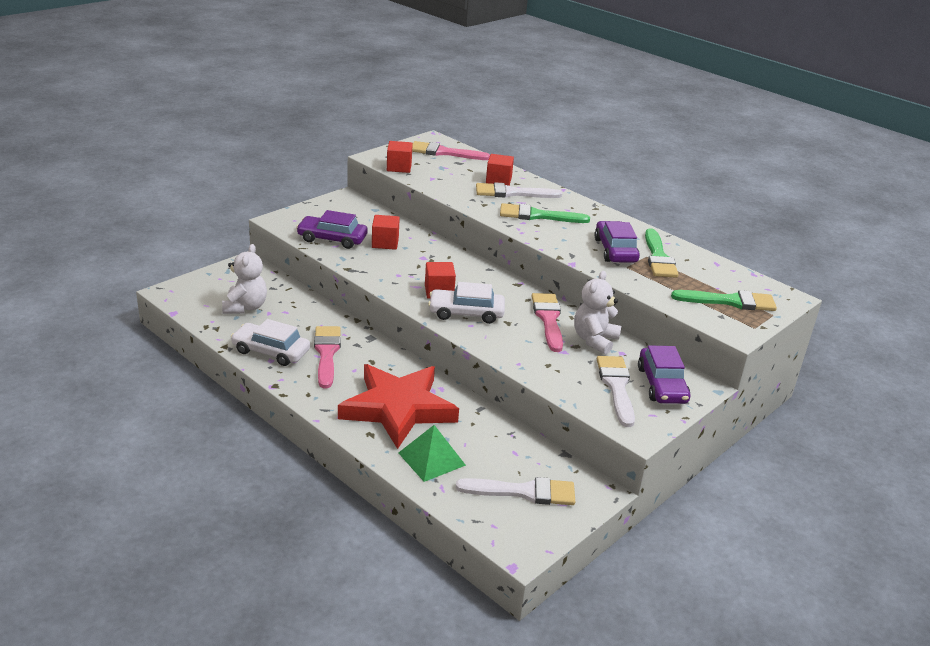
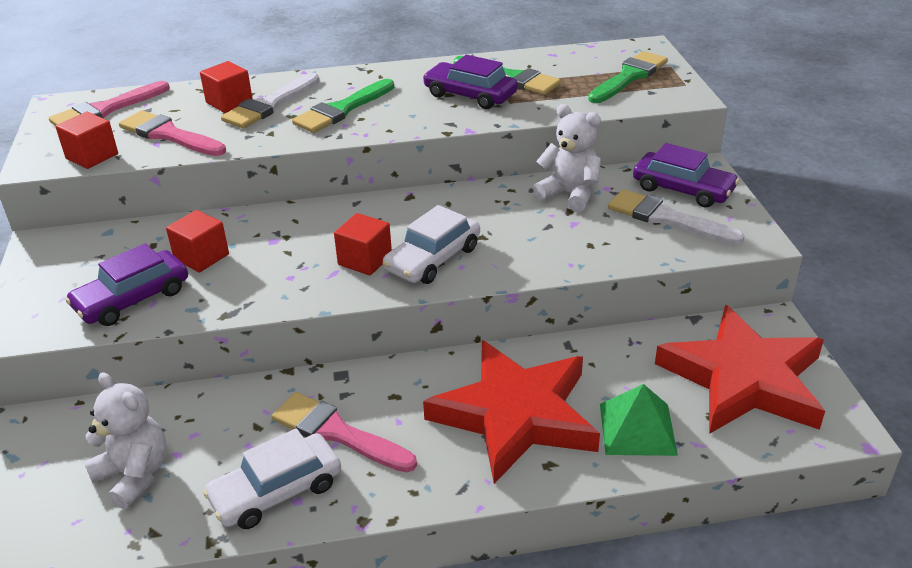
camera: 50 degrees left, 5 degrees up
(524, 492) = (743, 379): white brush -> red star
(548, 319) = (502, 206): pink brush -> pink brush (169, 135)
(594, 340) = (569, 194): white teddy bear -> white teddy bear turned 150 degrees clockwise

